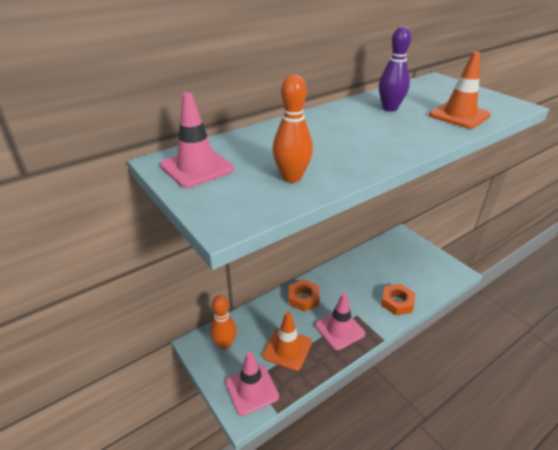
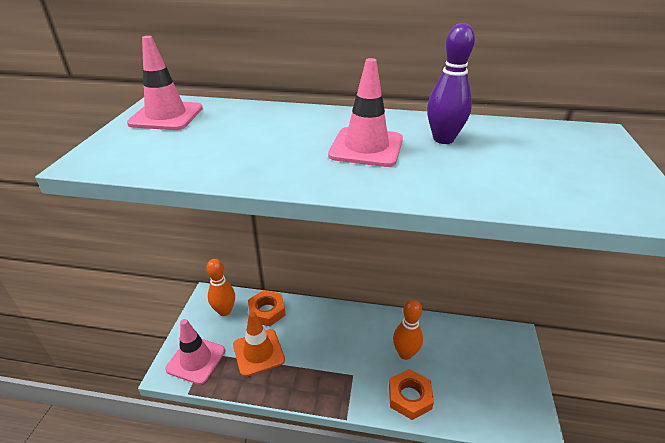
camera: 45 degrees right, 0 degrees up
(292, 177) = (200, 155): orange bowling pin -> orange bowling pin (405, 353)
(303, 298) = (327, 322): orange nut -> orange nut (267, 311)
(339, 329) = (319, 374): pink traffic cone -> pink traffic cone (366, 147)
(459, 115) = (517, 182): orange traffic cone -> none

